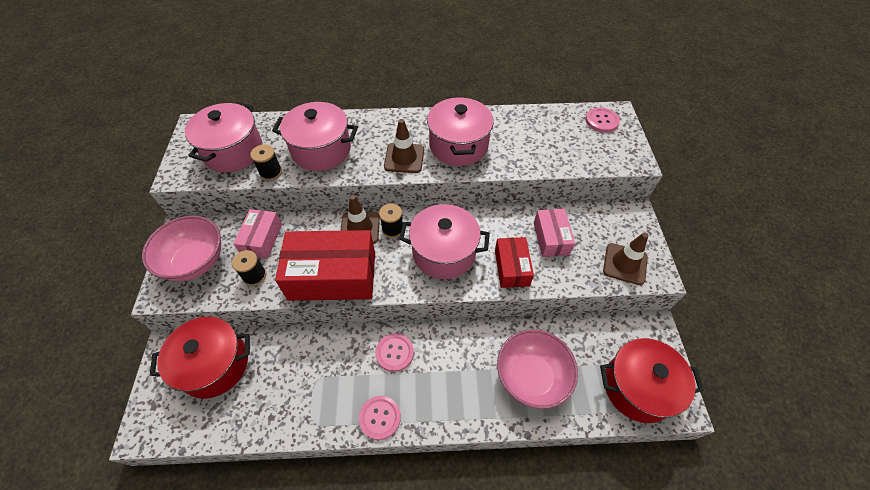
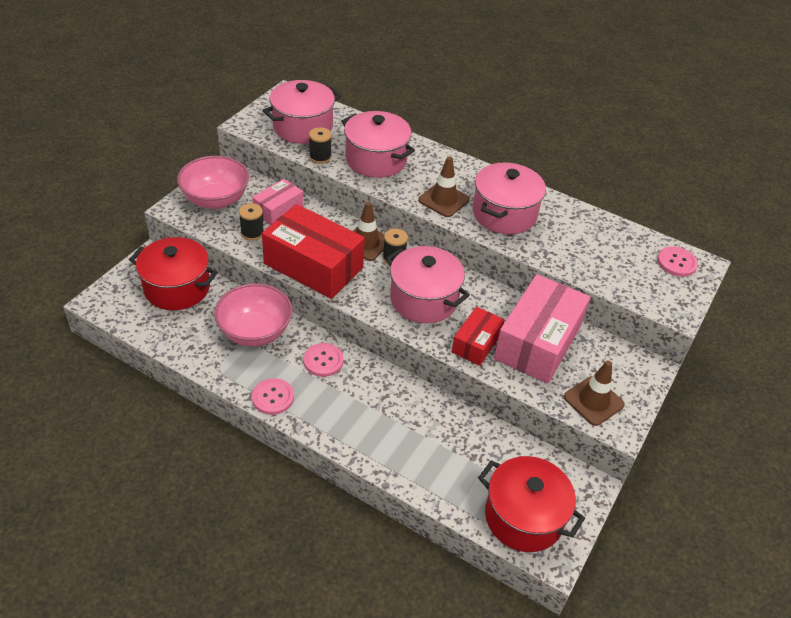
camera: 30 degrees right, 10 degrees down
(531, 377) = (428, 448): pink bowl -> pink bowl (255, 332)
(551, 238) = (537, 342): pink box -> pink box, size x1.85

